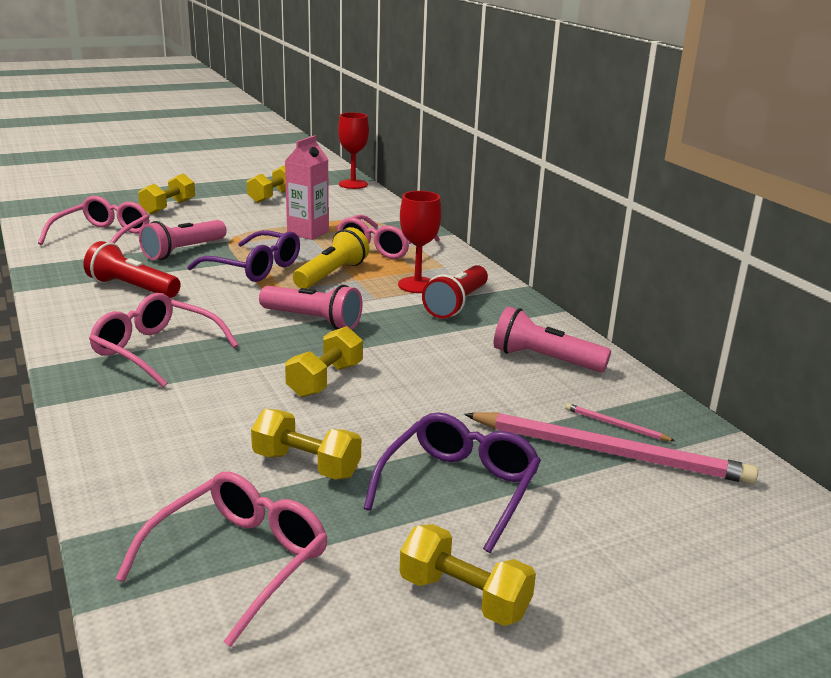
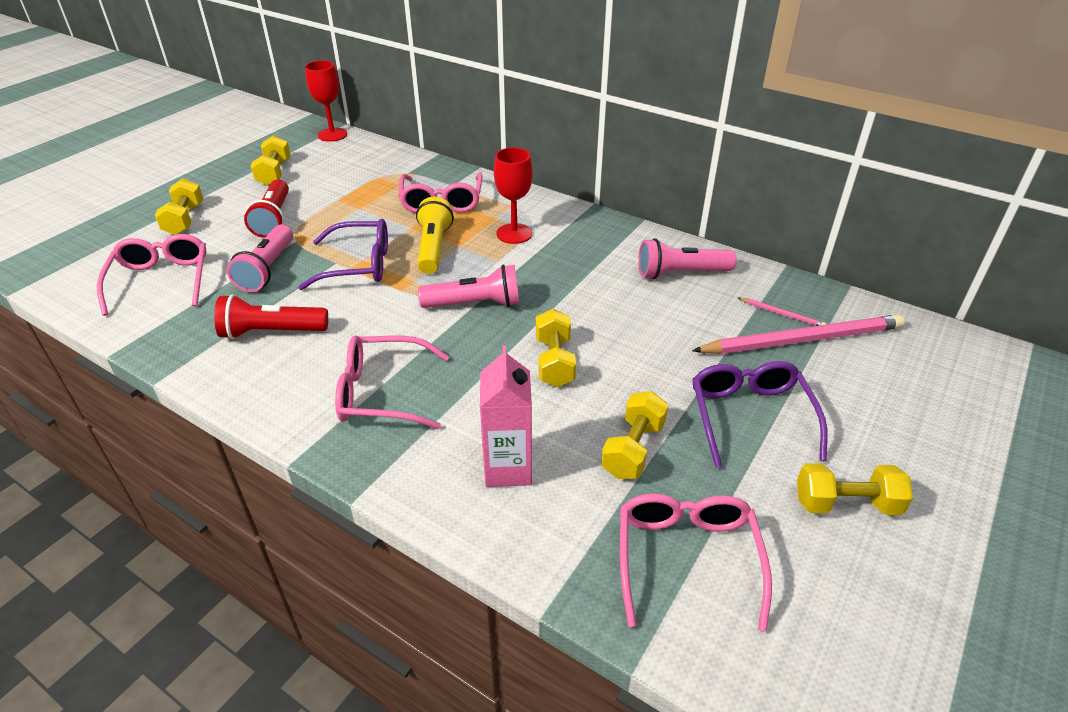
camera: 30 degrees left, 15 degrees up
(306, 465) = (633, 449): yellow dumbbell -> yellow dumbbell turned 60 degrees counterclockwise
(308, 233) = (358, 207): pink carton -> pink carton (508, 468)
(457, 304) = (565, 242): red flashlight -> red flashlight (274, 219)
(615, 425) = (782, 314): pink pencil -> pink pencil turned 150 degrees counterclockwise

